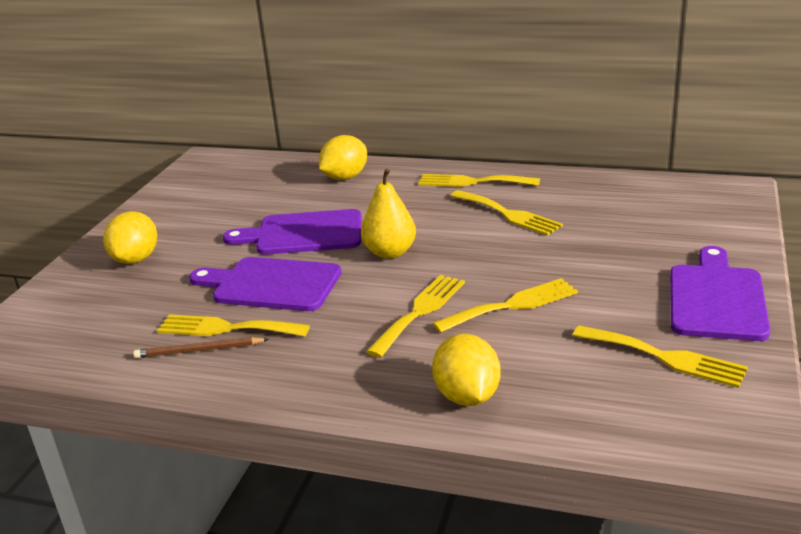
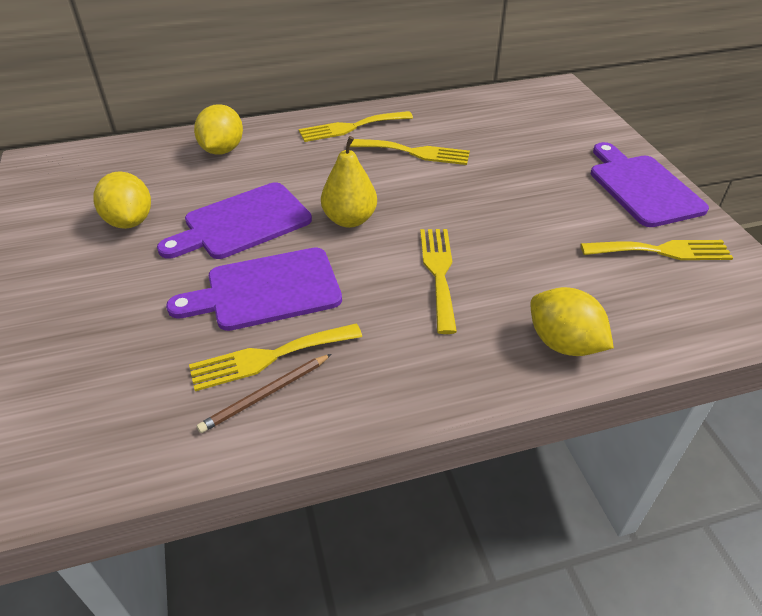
camera: 35 degrees left, 15 degrees up
(136, 259) = (73, 309): yellow lemon -> yellow lemon (130, 221)
(512, 305) = (507, 241): yellow fork -> none

